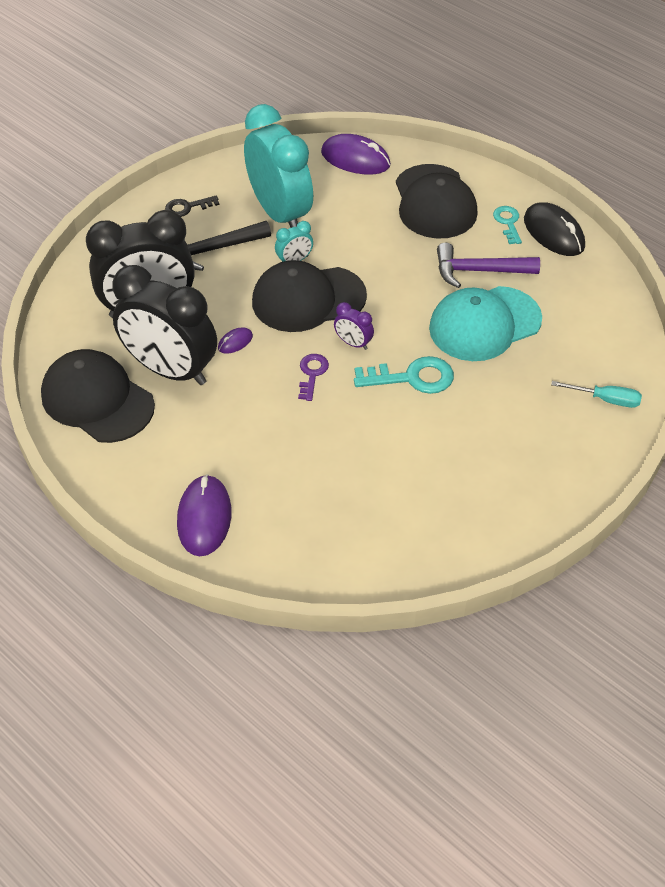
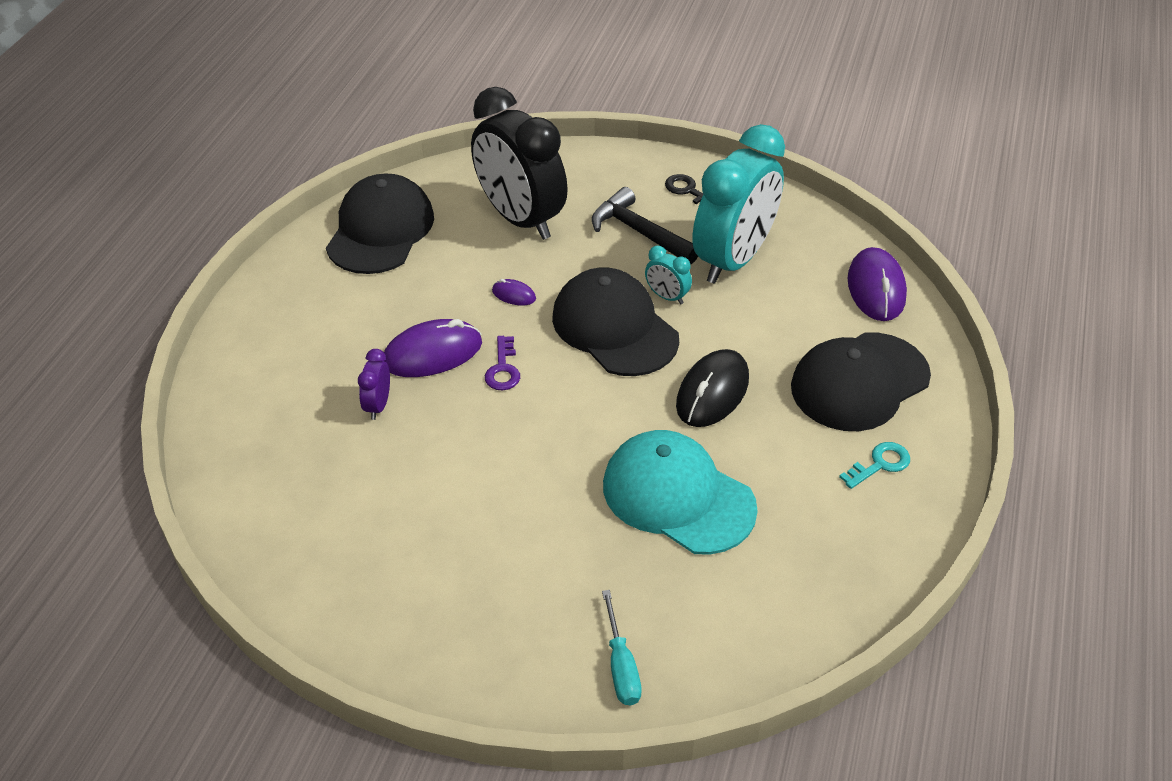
camera: 65 degrees right, 5 degrees down
(170, 370) = (447, 263): black clock -> none
(204, 518) = (263, 357): purple mouse -> purple mouse (432, 353)
(312, 374) = (503, 369): purple key -> purple key turned 105 degrees clockwise
(353, 343) = (570, 387): purple clock -> purple clock (378, 405)
(412, 378) = (546, 456): turquoise key -> none
(479, 271) = (768, 462): purple hammer -> none
(553, 233) = (898, 518): black mouse -> black mouse (712, 392)

